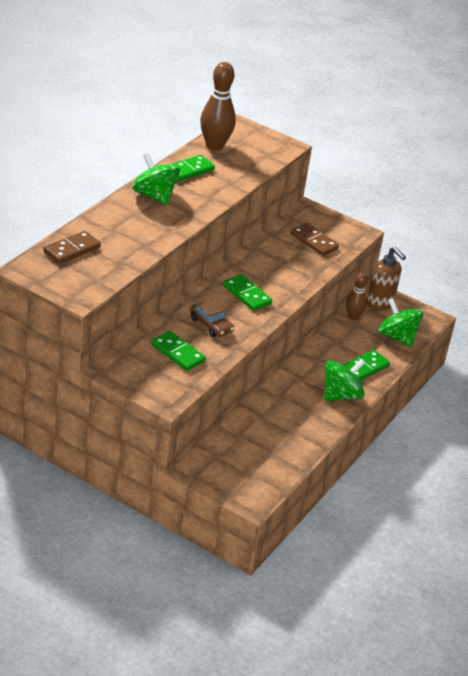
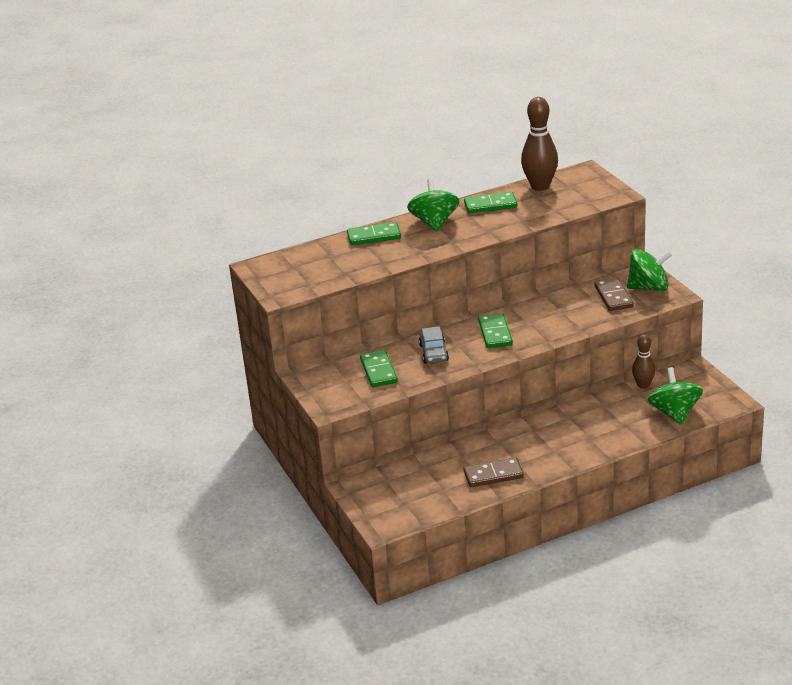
camera: 40 degrees right, 5 degrees down
(72, 249) = (312, 256): brown domino -> brown domino (493, 475)
(211, 325) = (434, 353): brown car -> grey car
(341, 395) = (561, 454): green spinning top -> green spinning top (649, 287)
(364, 368) = (610, 434): green domino -> green domino (374, 236)
(380, 304) = (685, 378): brown soap dispenser -> none

